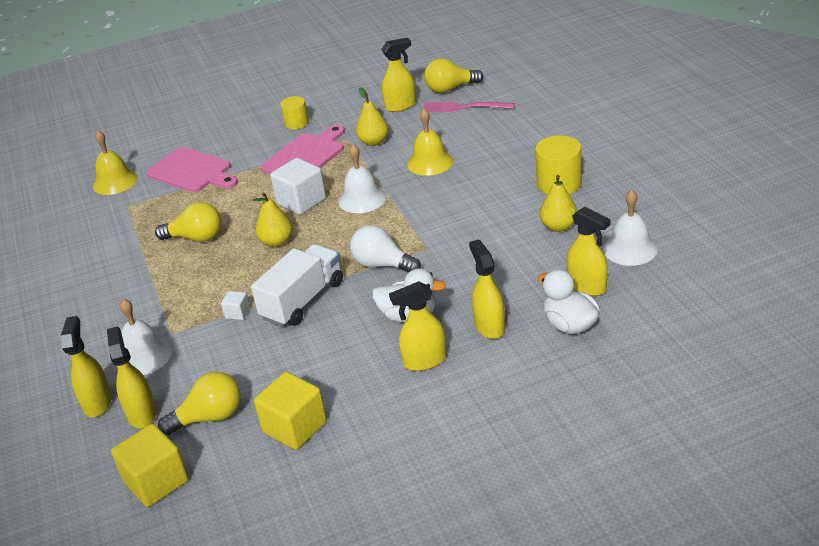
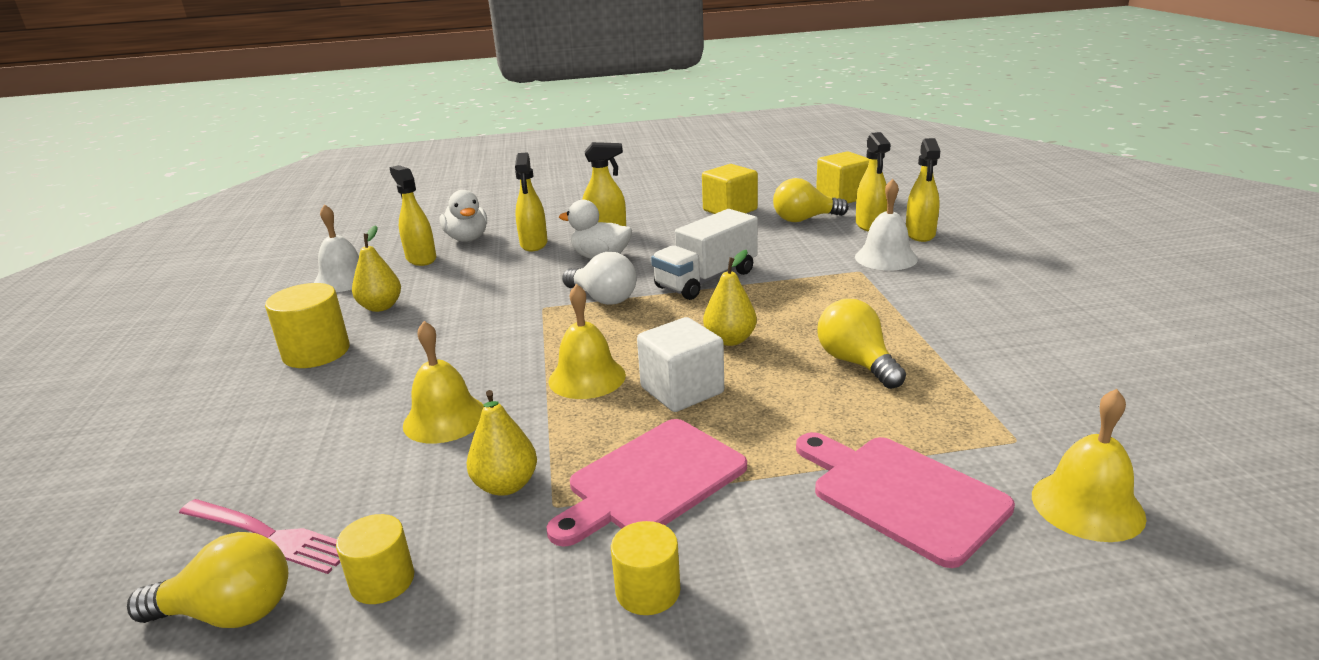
camera: 170 degrees left, 10 degrees down
(196, 238) = (856, 363): yellow light bulb -> yellow light bulb turned 45 degrees clockwise
(237, 313) = (783, 278): white cube -> none
(362, 199) = (587, 377): white bell -> yellow bell
(401, 106) = (382, 581): yellow spray bottle -> yellow cylinder

